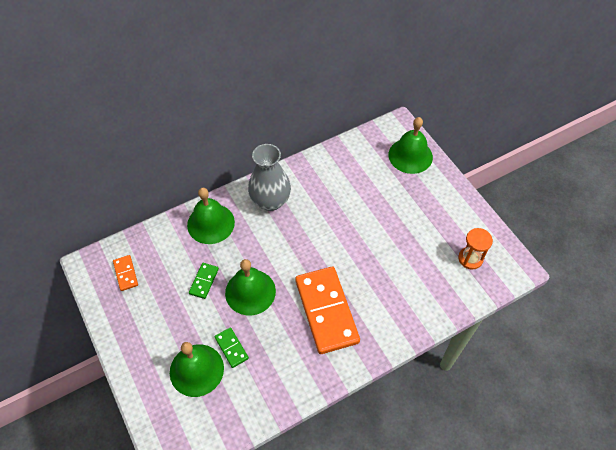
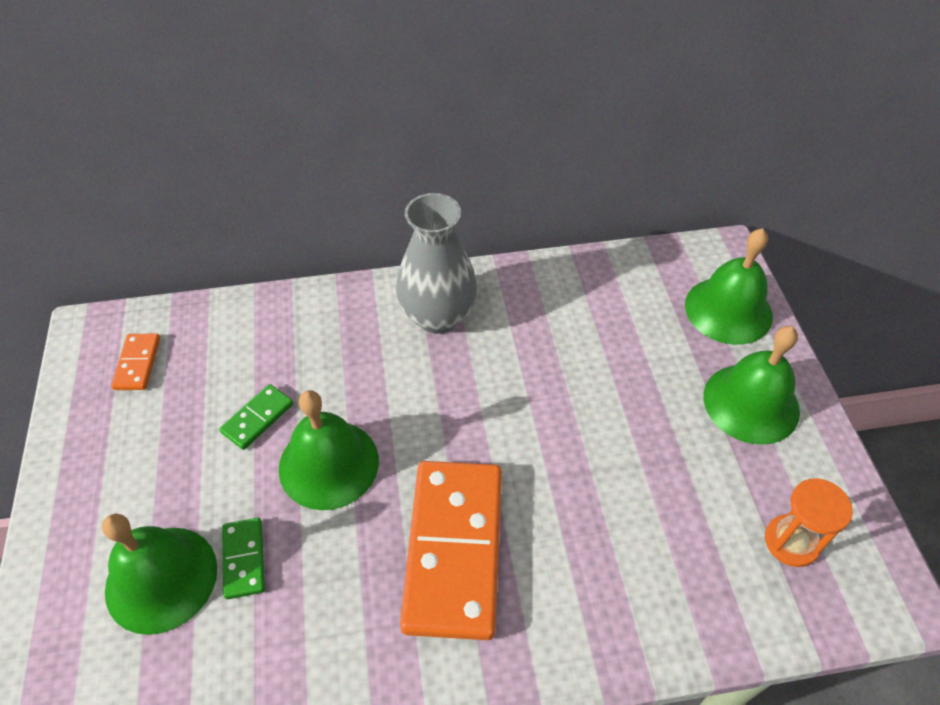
camera: 20 degrees right, 5 degrees down
(211, 223) = (318, 323): green bell -> green bell (751, 403)

